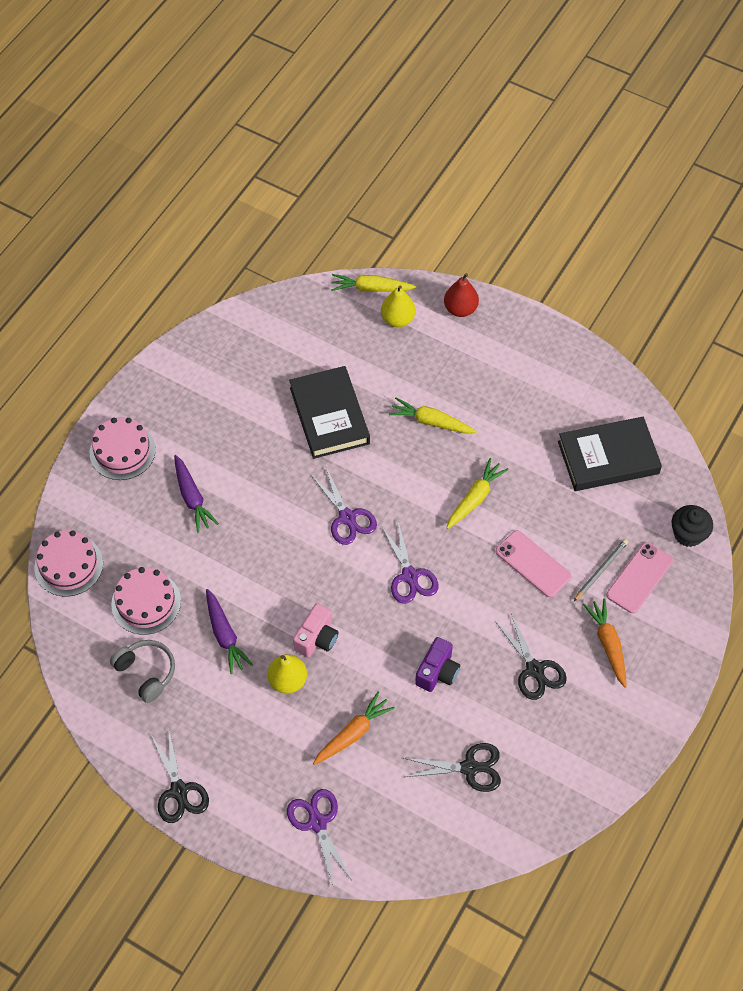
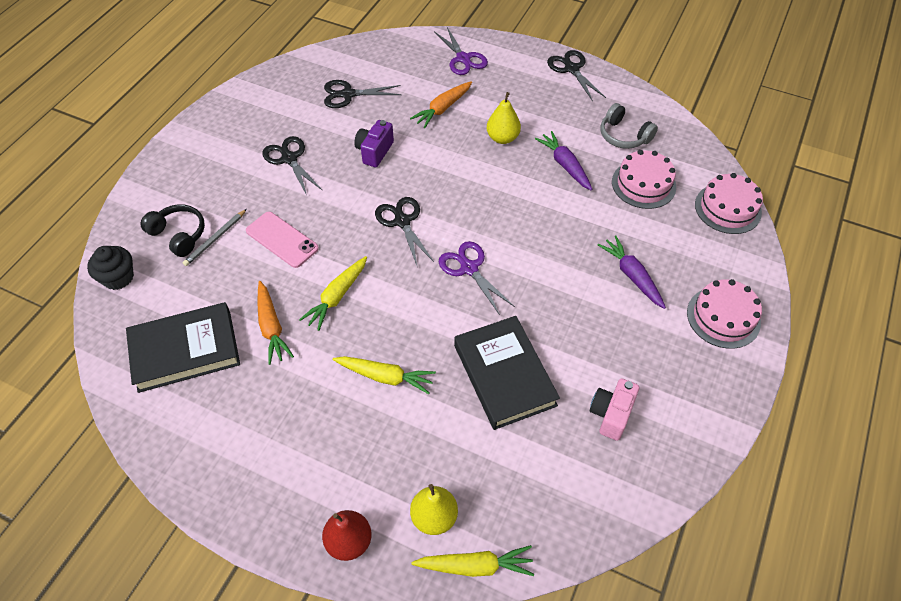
camera: 175 degrees right, 5 degrees down
(317, 638) = (483, 168): pink camera -> pink camera (611, 414)
(410, 576) = (402, 221): purple scissors -> black scissors
(608, 644) = (221, 181): orange carrot -> orange carrot (271, 327)
(639, 578) = (179, 235): pink phone -> black headphones

